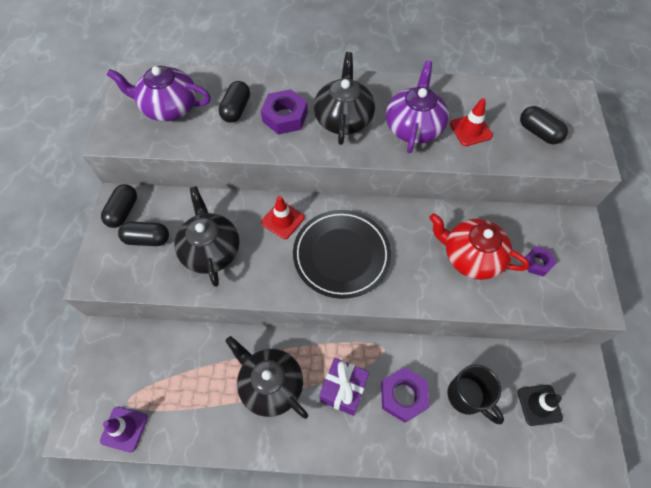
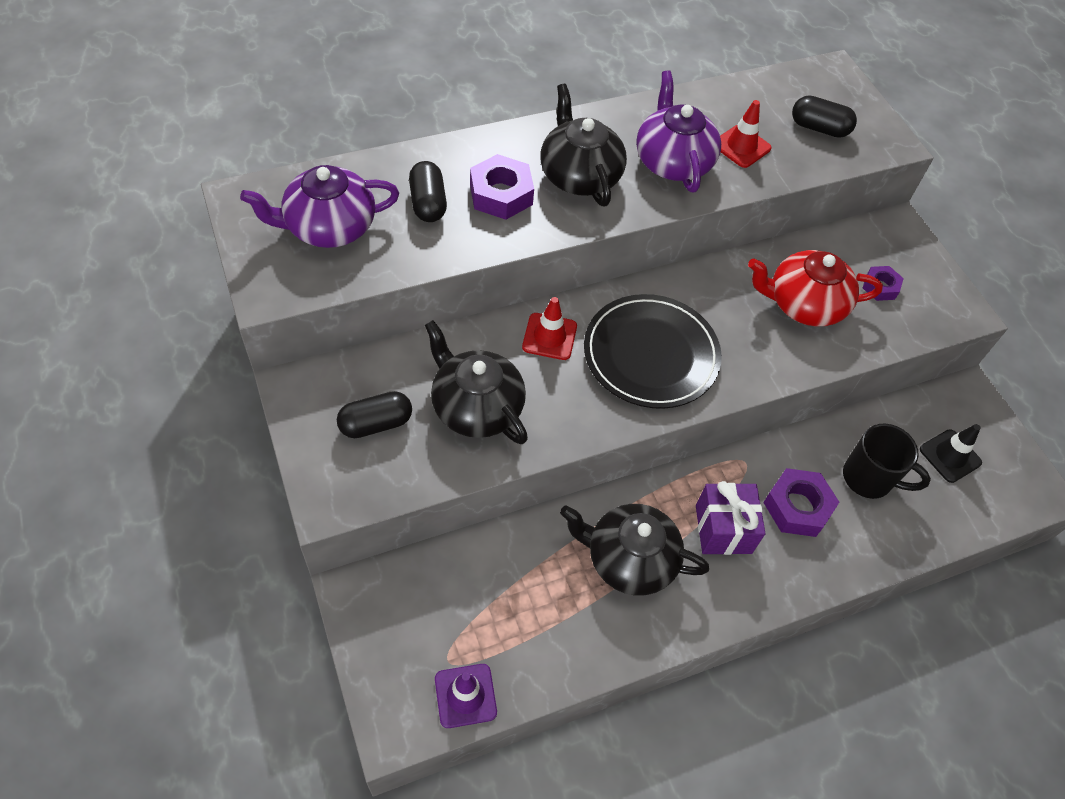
camera: 30 degrees left, 5 degrees down
(123, 211) = (315, 399): black capsule -> none

